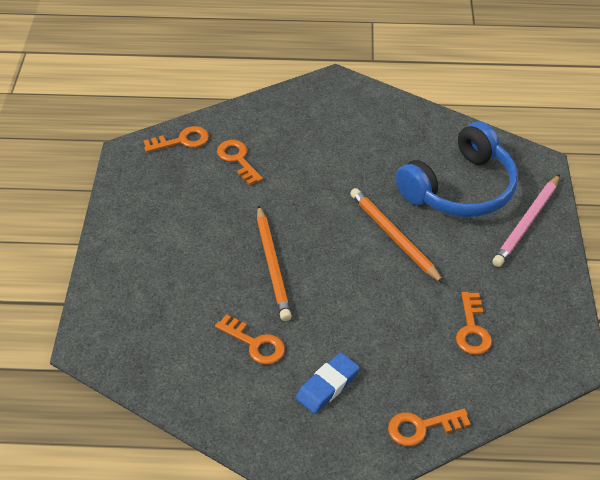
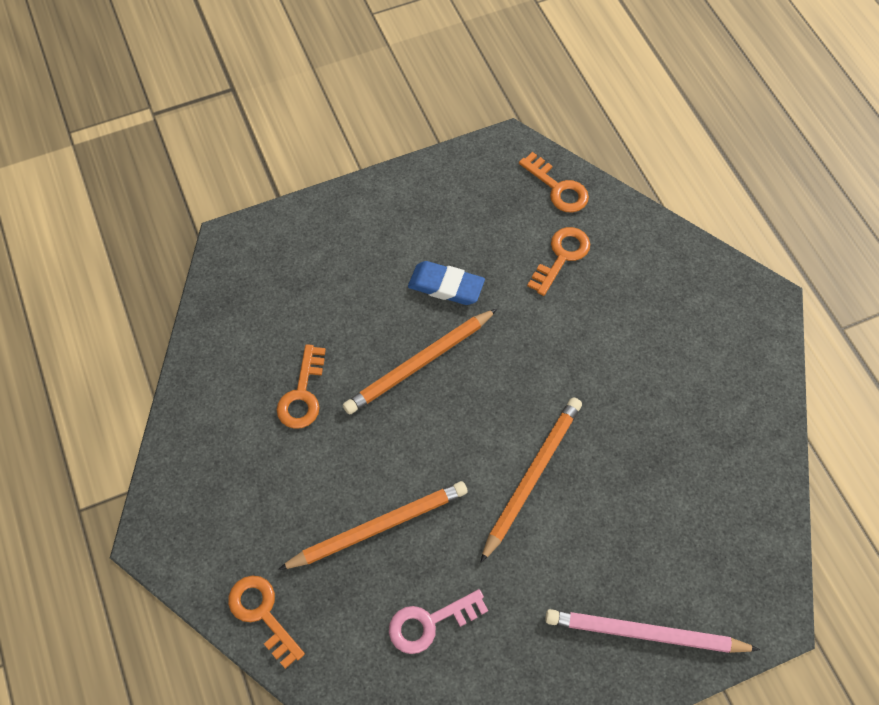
camera: 65 degrees right, 15 degrees up
(327, 386) = (277, 491): blue eraser -> blue eraser (446, 286)
(388, 334) = (378, 527): none -> orange pencil
(460, 188) = (660, 526): blue headphones -> none
(472, 329) = (429, 623): orange key -> pink key

